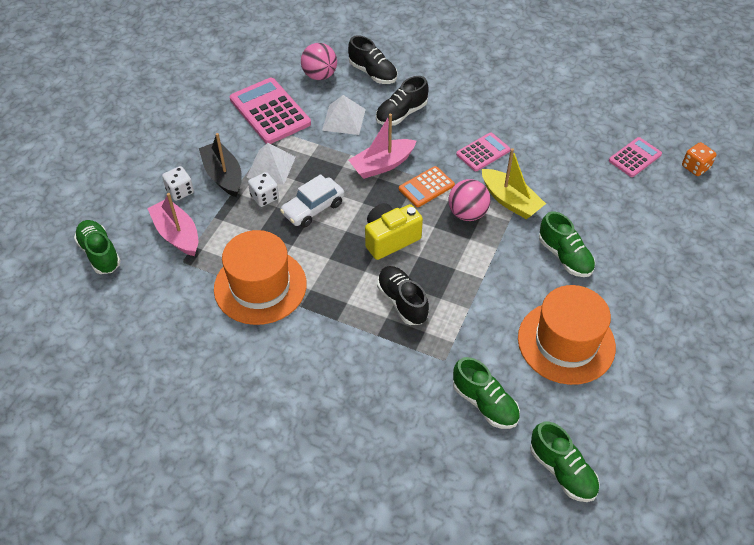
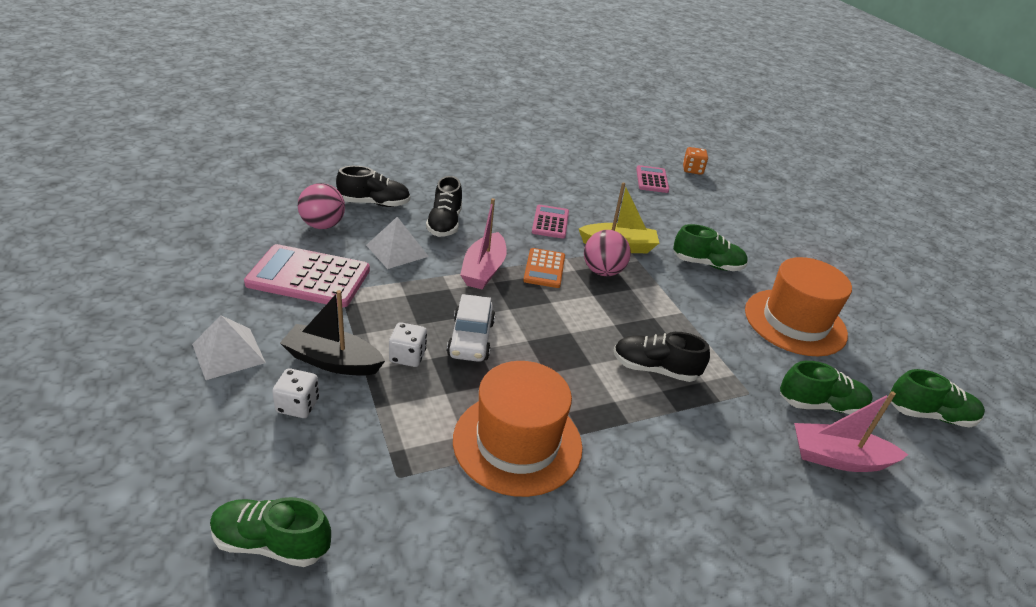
camera: 50 degrees left, 15 degrees down
(177, 234) = (353, 452): pink boat -> pink boat (838, 458)
(271, 167) = (377, 325): white pyramid -> white pyramid (228, 353)
(390, 239) = (573, 325): yellow camera -> none

